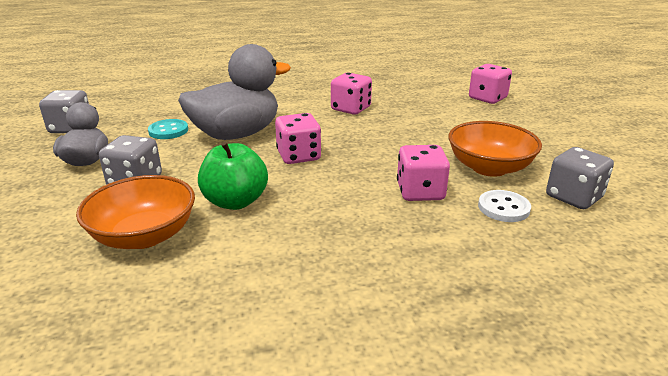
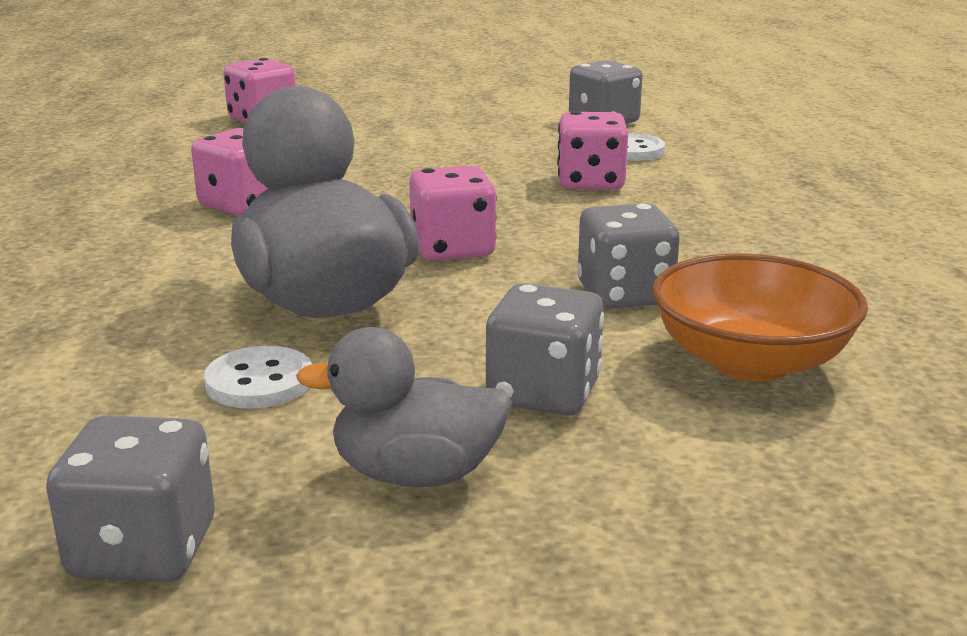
camera: 85 degrees left, 5 degrees down
(168, 131) = (259, 382): turquoise button -> white button
(235, 201) = (624, 295): green apple -> grey dice
(489, 168) = (521, 145): orange bowl -> none

